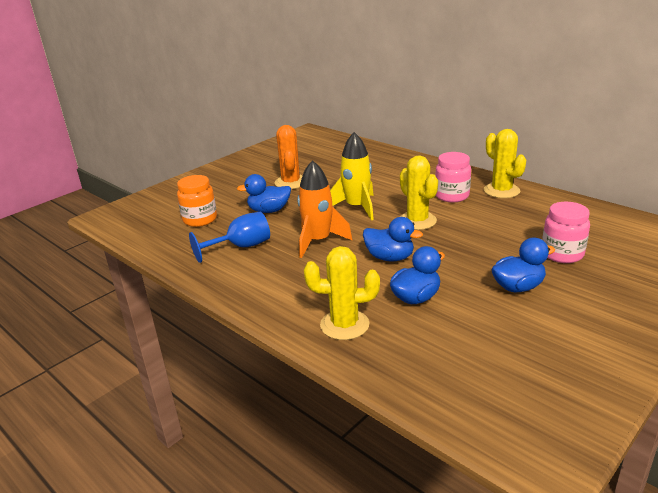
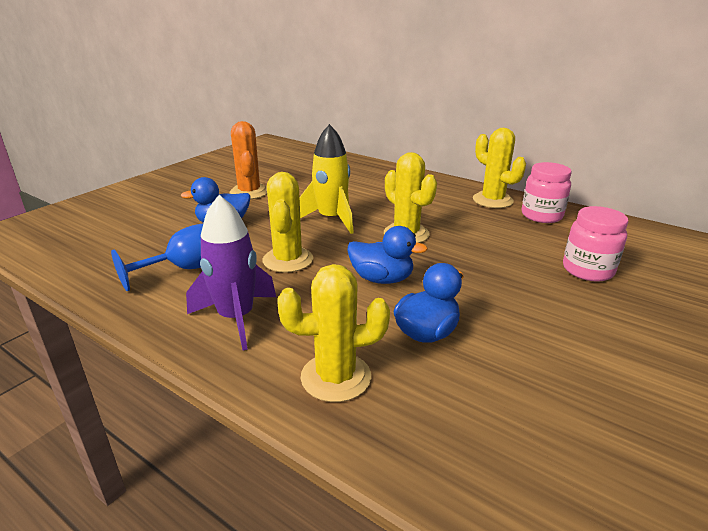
camera: 10 degrees left, 0 degrees up
(200, 219) = (133, 235): orange jar -> none
(277, 284) = (236, 318): none -> purple rocket
(318, 241) = (288, 260): orange rocket -> yellow cactus
(452, 196) = (439, 206): pink jar -> pink jar (541, 216)
(518, 287) = (552, 313): blue duck -> none

